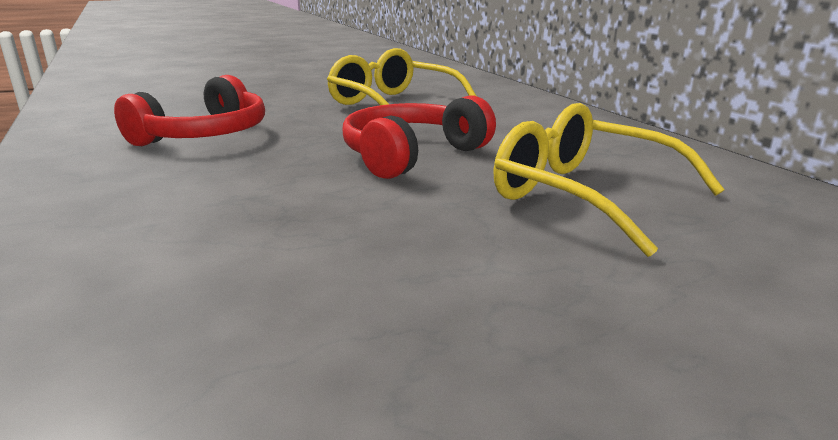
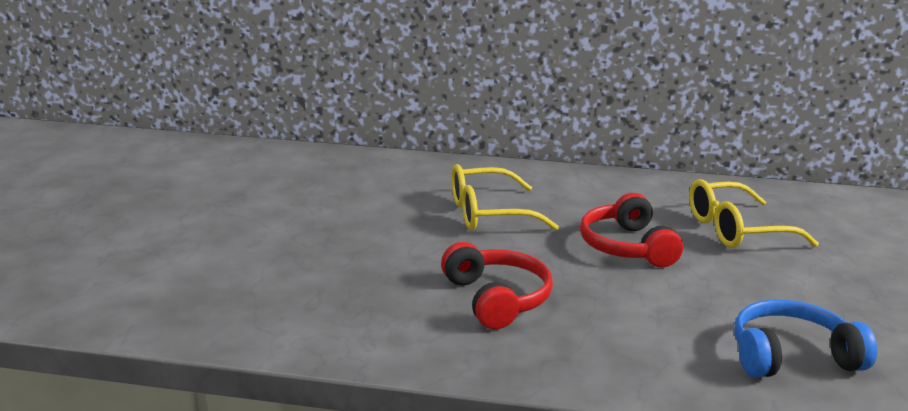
camera: 55 degrees left, 0 degrees up
(170, 306) = (792, 356): none -> blue headphones

